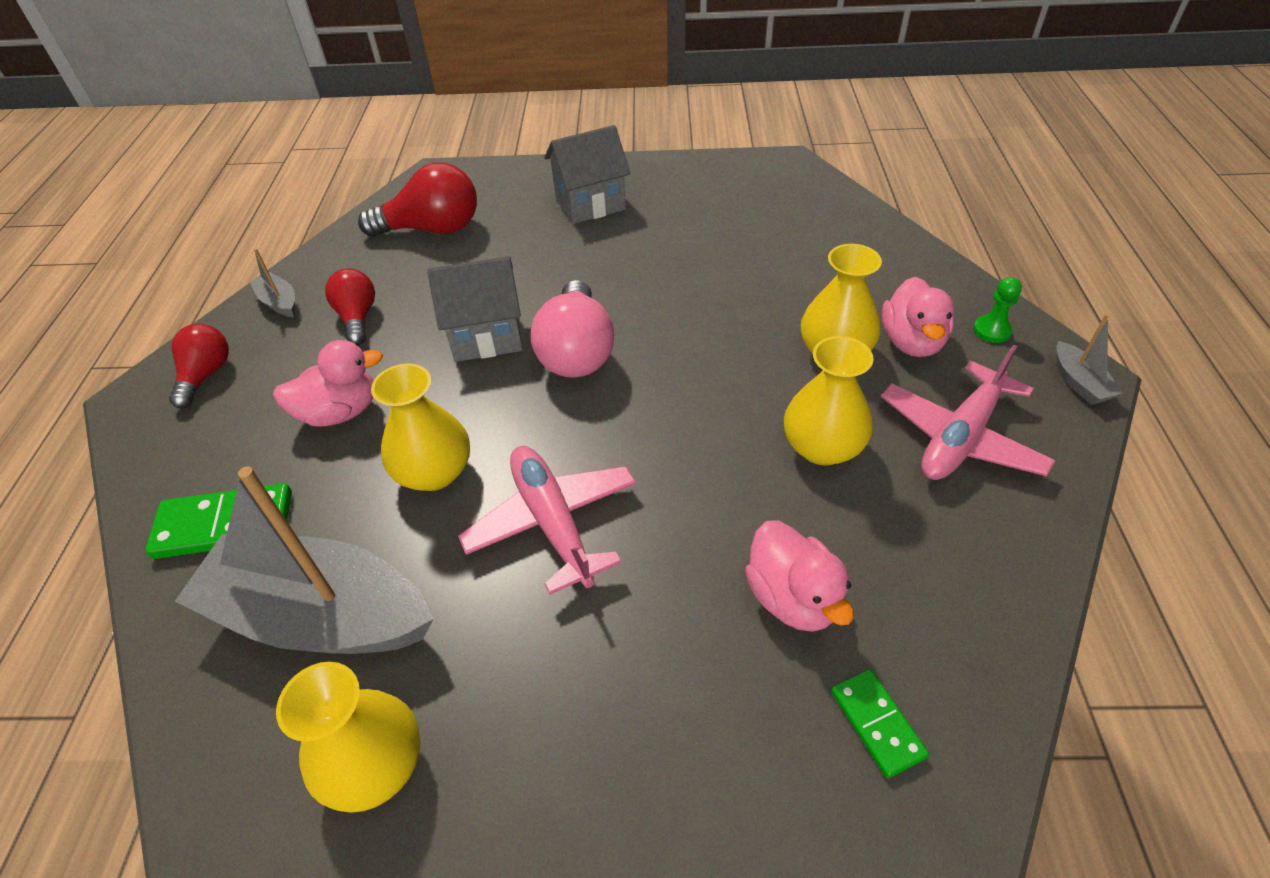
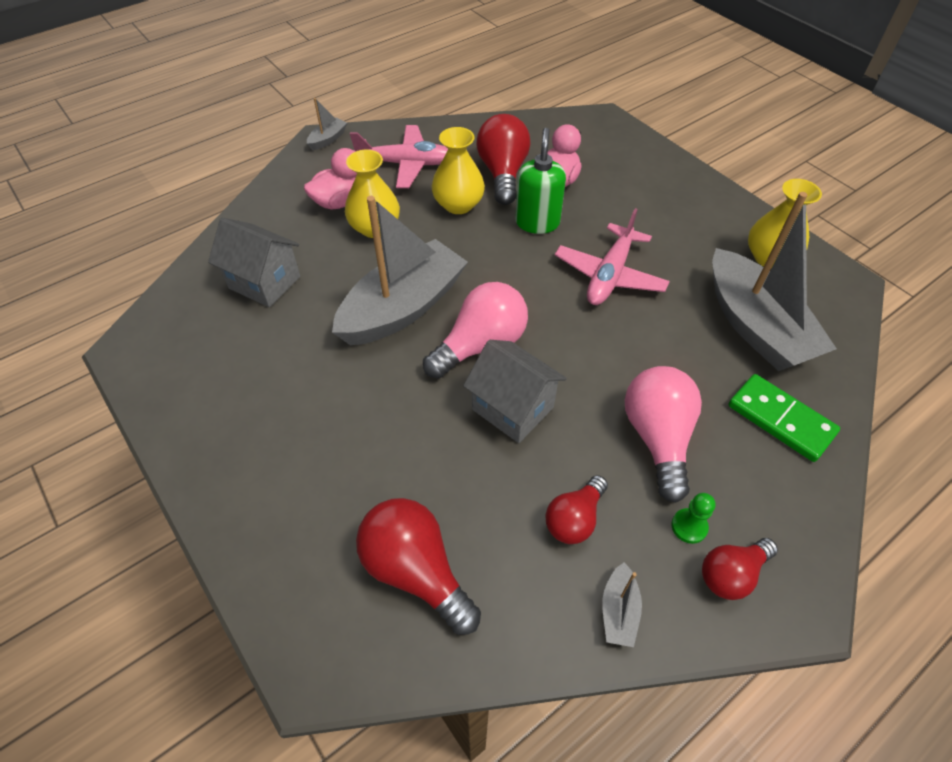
camera: 130 degrees left, 5 degrees up
(340, 412) = (657, 438): pink duck -> pink light bulb
(434, 472) = (638, 347): yellow vase -> none
(590, 204) = (284, 459): grey house -> grey house (264, 282)
(682, 321) = (403, 308): none -> grey boat
(716, 510) = (537, 222): none -> green soap dispenser
(861, 537) = (503, 173): none -> red light bulb
(876, 723) = (584, 142): green domino -> none
(992, 330) = (303, 176): green pawn -> green pawn (689, 526)

